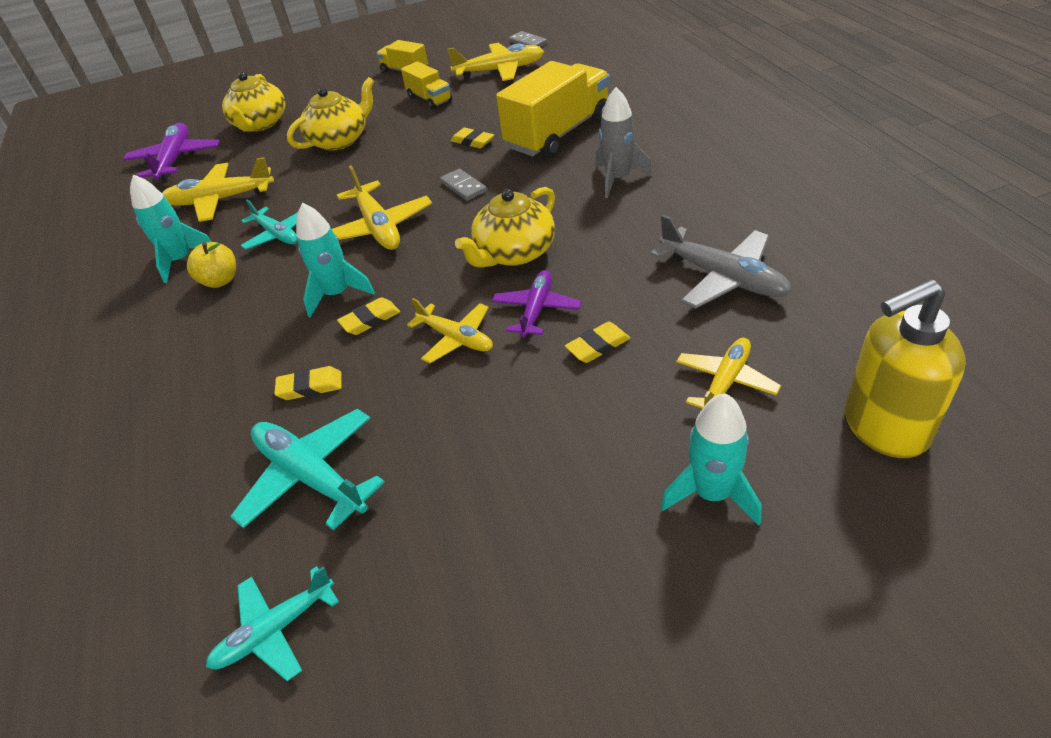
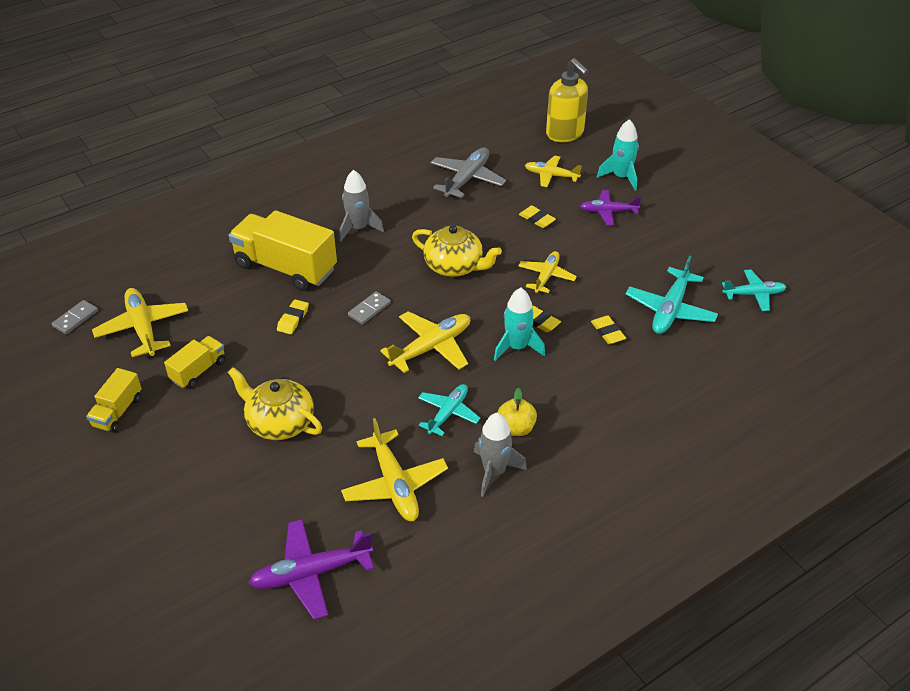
camera: 110 degrees left, 0 degrees up
(181, 260) = (494, 472): turquoise rocket -> grey rocket
(260, 124) = (230, 516): yellow teapot -> none
(275, 630) = (754, 294): turquoise plane -> turquoise plane turned 45 degrees counterclockwise
(536, 309) = (511, 247): purple plane -> purple plane (608, 212)

